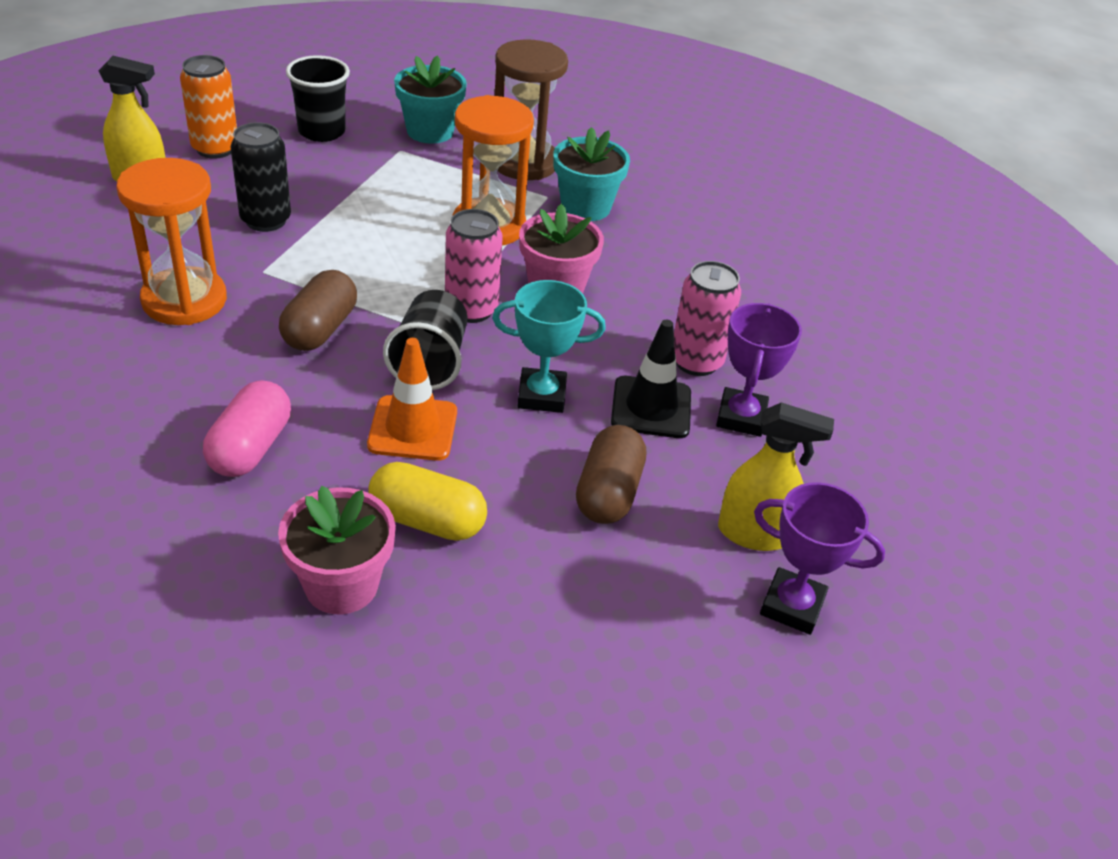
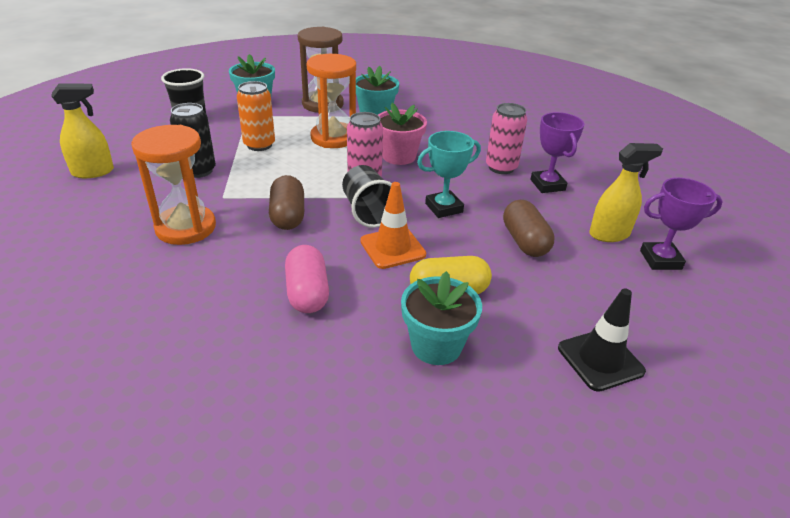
camera: 25 degrees left, 5 degrees down
(215, 149) = (129, 143): orange can -> orange can (259, 145)
(341, 585) = (436, 345): pink flower pot -> turquoise flower pot
(651, 407) = (502, 195): black traffic cone -> black traffic cone (600, 360)

